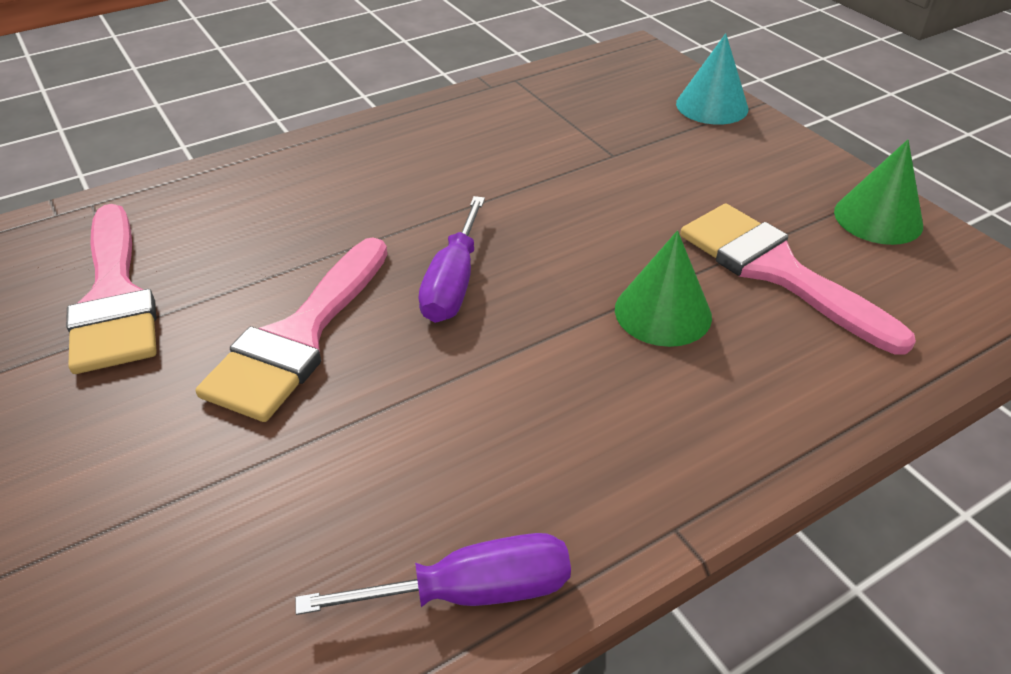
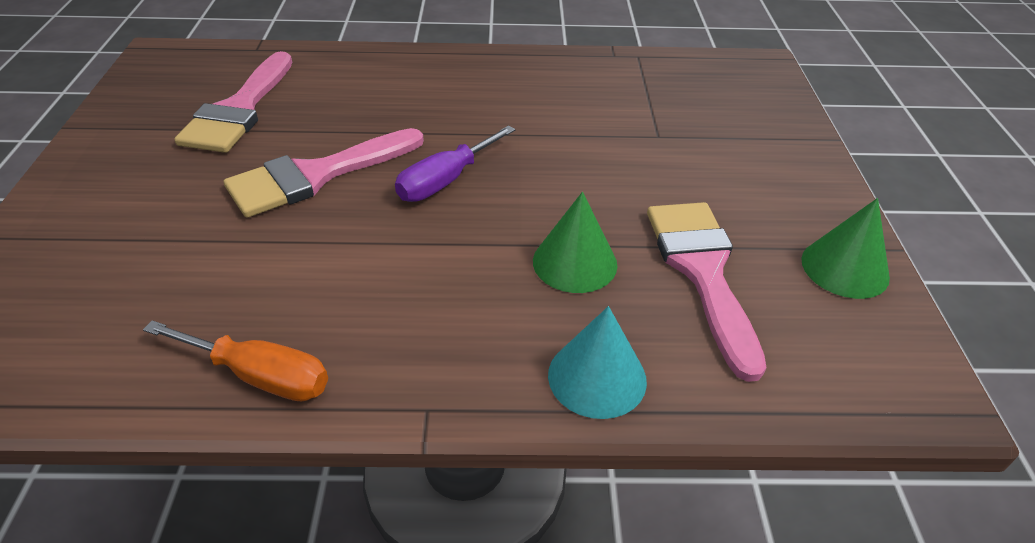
camera: 30 degrees right, 0 degrees up
(471, 591) = (260, 376): purple screwdriver -> orange screwdriver
(712, 106) = (785, 126): turquoise cone -> turquoise cone (597, 377)

